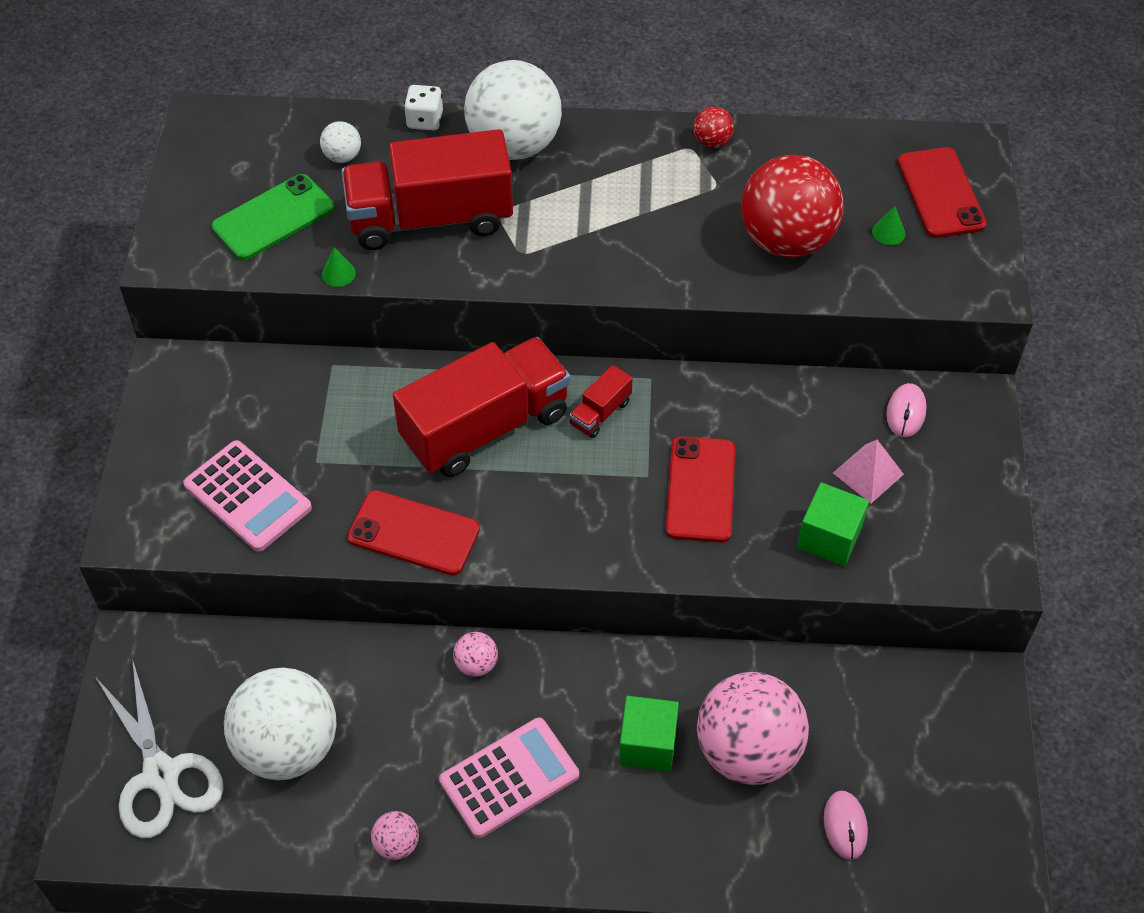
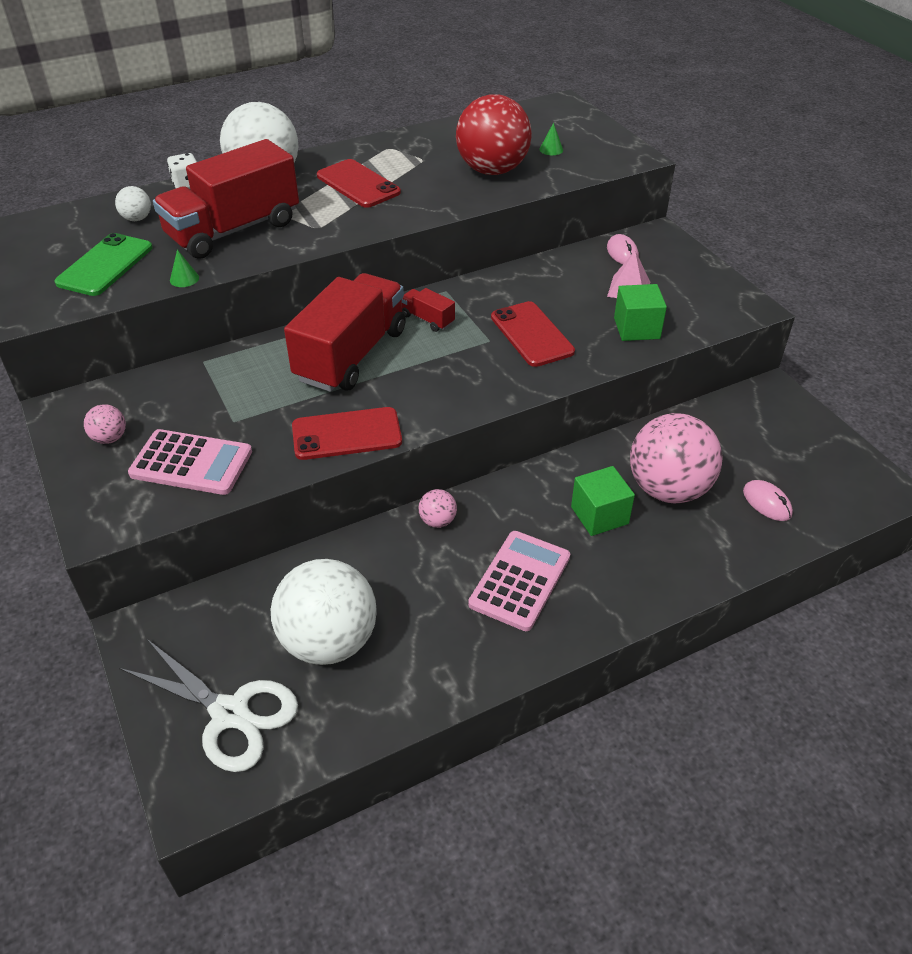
camera: 30 degrees left, 10 degrees down
(397, 844) = (469, 666): pink ball -> pink ball (110, 438)
(600, 413) = (427, 319): red truck -> red truck turned 120 degrees clockwise
(712, 142) = (400, 141): red ball -> none
(940, 193) = (564, 125): red phone -> red phone (358, 184)

